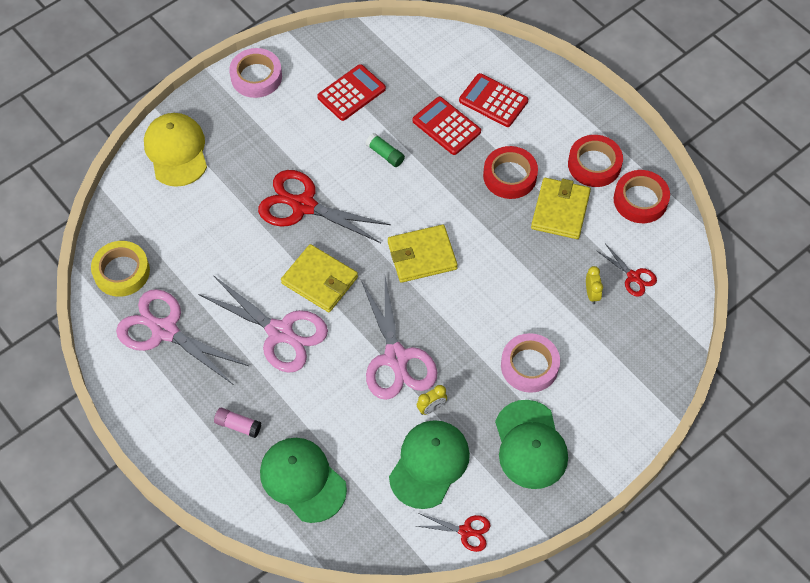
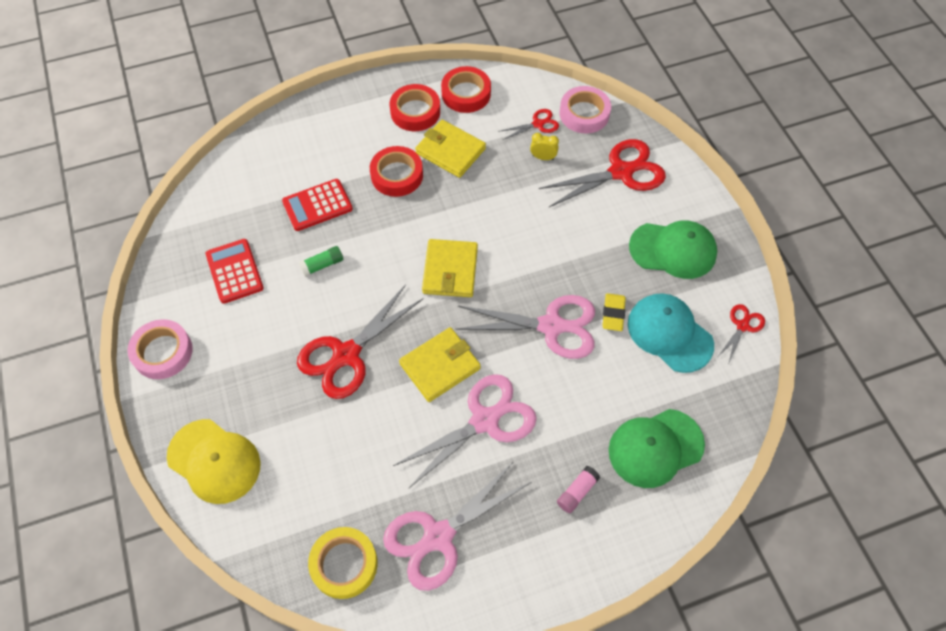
camera: 70 degrees left, 0 degrees up
(176, 151) = (214, 461): yellow cap -> yellow cap turned 150 degrees counterclockwise
(429, 464) = (669, 334): green cap -> turquoise cap
(431, 408) = (613, 314): yellow clock -> yellow eraser
(493, 101) = (309, 160): red calculator -> none
(529, 366) = (596, 225): pink tape -> pink tape (584, 114)
(607, 371) = (621, 172): none -> red scissors

